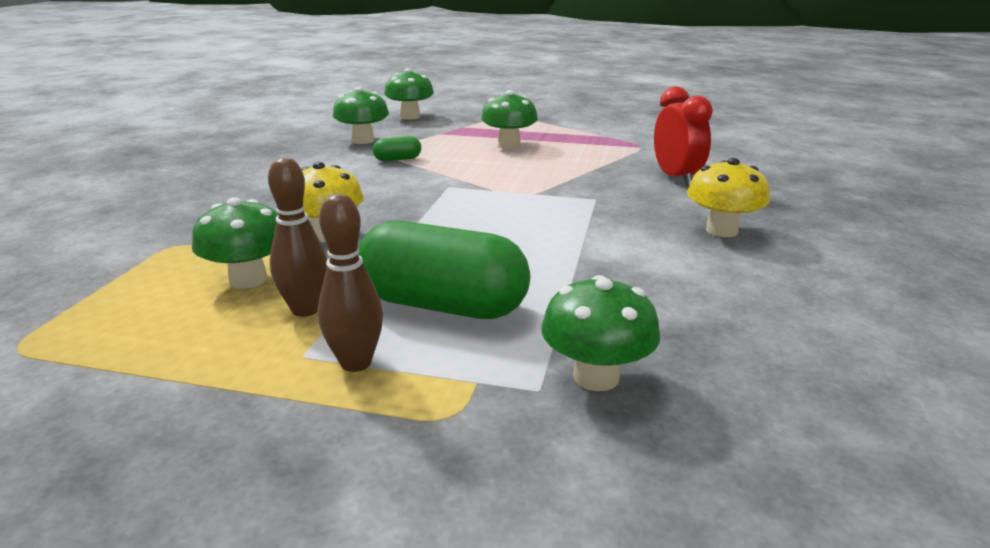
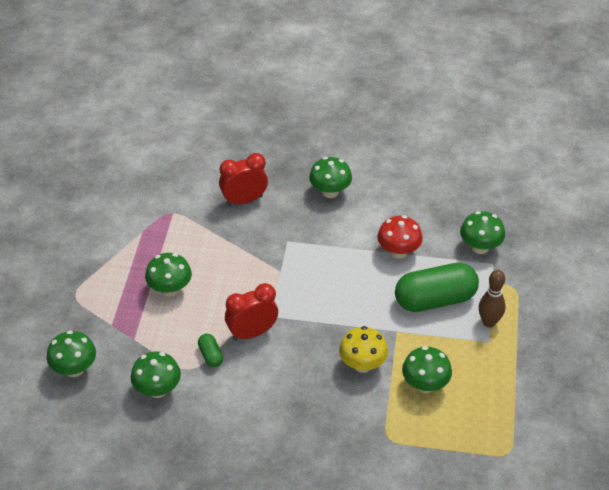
camera: 95 degrees left, 20 degrees up
(305, 310) = (450, 351): brown bowling pin -> none
(424, 177) = (252, 333): none -> red clock
(442, 305) = (435, 300): green capsule -> green capsule turned 60 degrees clockwise
(576, 279) = (398, 251): none -> red mushroom
(722, 230) = (330, 192): yellow mushroom -> green mushroom

